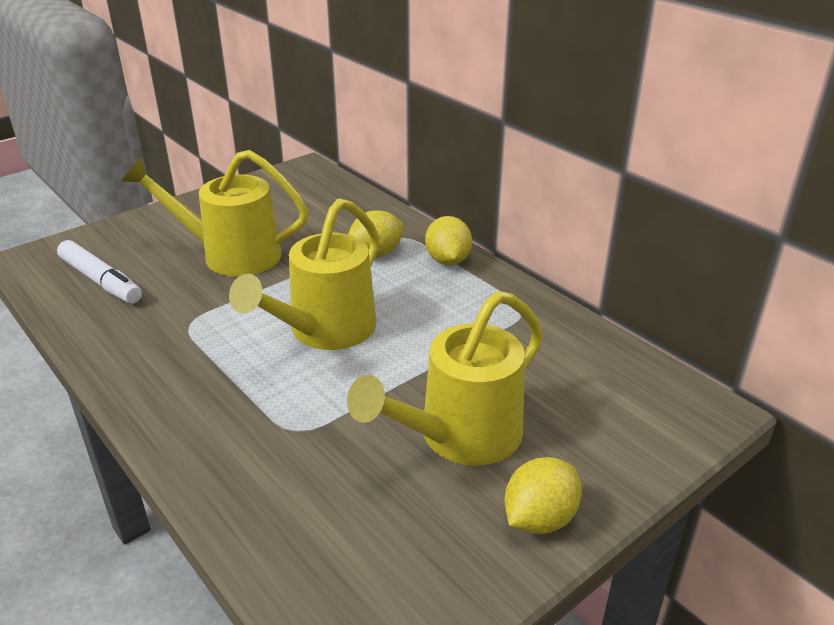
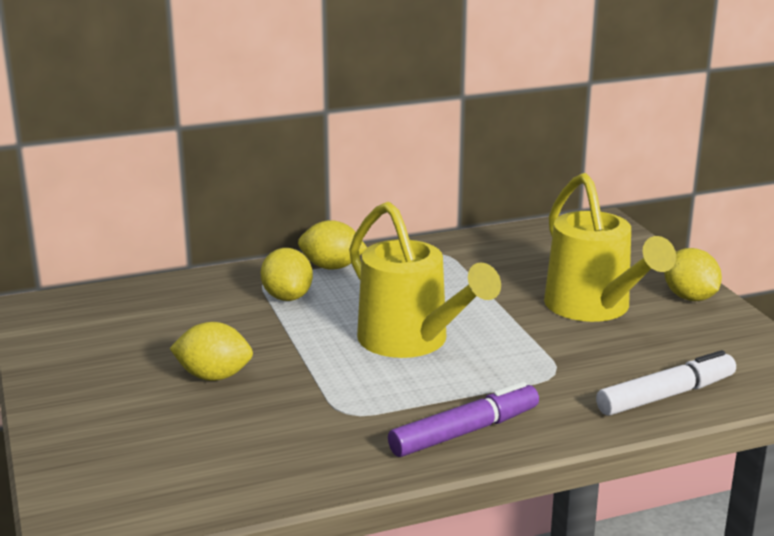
camera: 70 degrees left, 10 degrees down
(101, 281) = (198, 467): white marker -> white marker (665, 395)
(168, 392) = (464, 432): none -> purple marker
(230, 255) = (214, 376): yellow watering can -> yellow lemon

